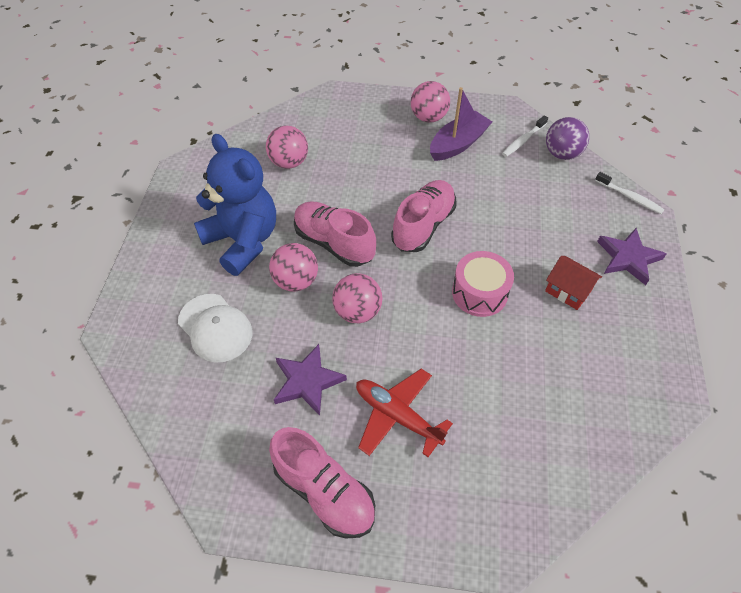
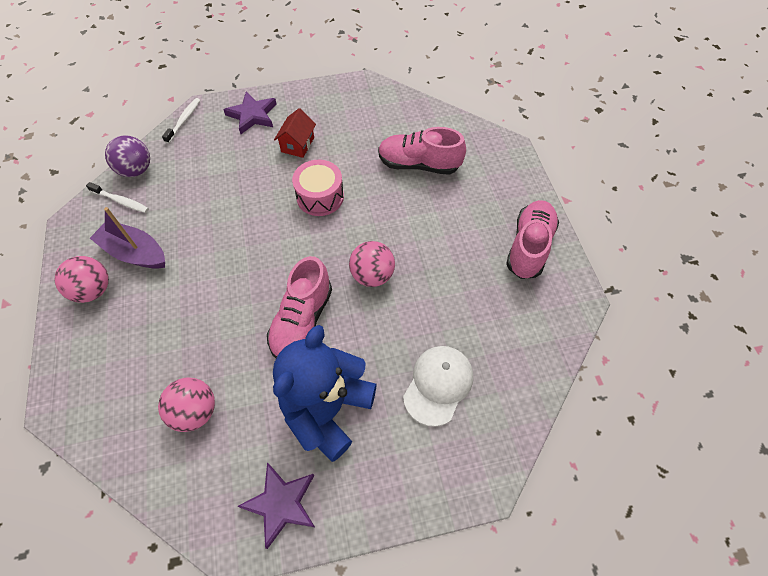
camera: 110 degrees left, 5 degrees up
(296, 281) = (359, 336): pink ball -> none
(307, 381) = (453, 288): purple star -> purple star (281, 504)
(397, 416) = (451, 221): red plane -> none
(423, 225) = (257, 253): pink shoe -> pink shoe (419, 164)

